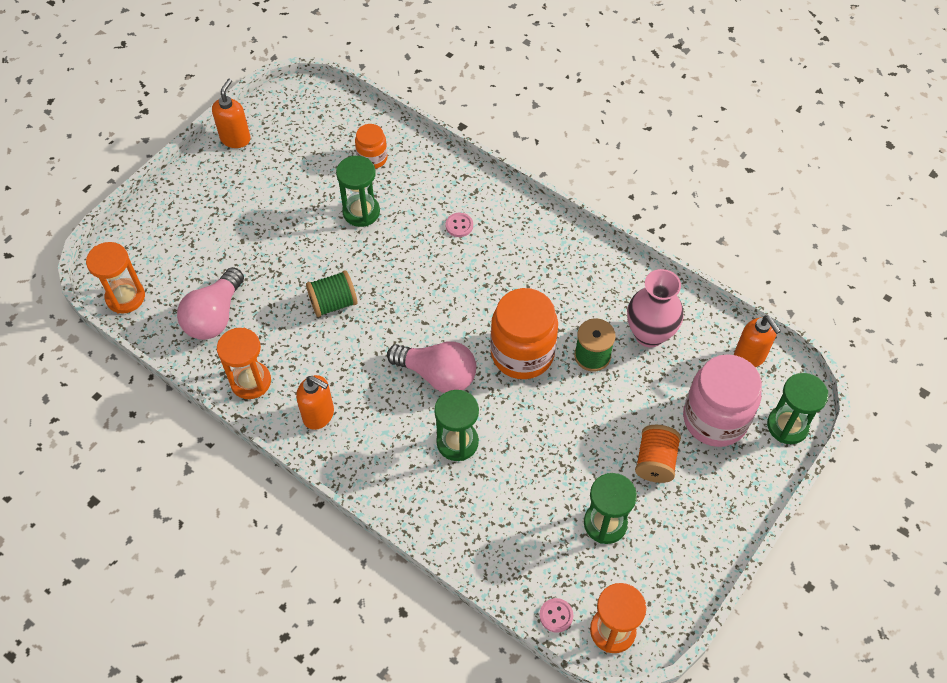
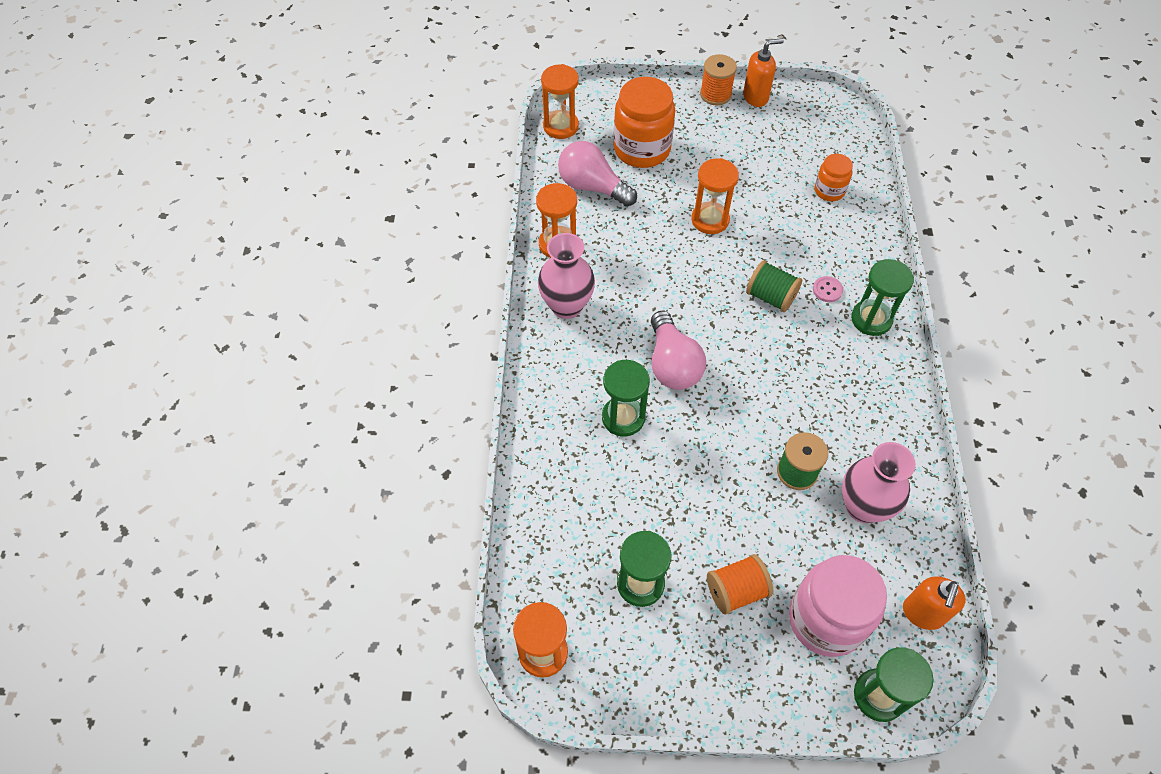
camera: 55 degrees right, 0 degrees up
(205, 163) = (715, 94): none -> orange spool
(215, 316) = (592, 187): pink light bulb -> pink light bulb turned 45 degrees clockwise
(319, 415) = (566, 306): orange soap dispenser -> pink vase
(326, 256) = (710, 220): none -> orange hourglass
(333, 303) = (672, 252): green spool -> green spool (770, 297)
(361, 212) = (772, 216): green hourglass -> green hourglass (871, 319)
(522, 353) = (748, 414): orange jar -> orange jar (642, 149)
(556, 615) = (523, 595): pink button -> none

